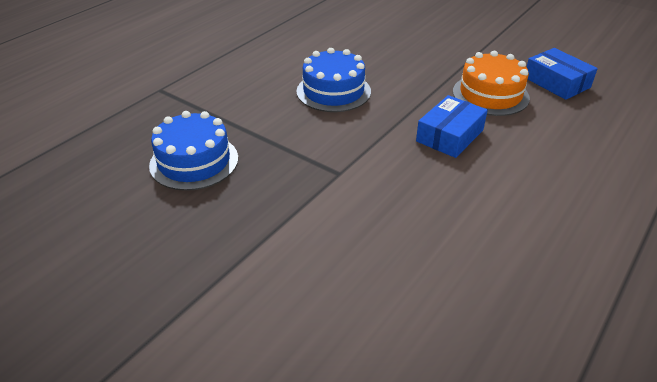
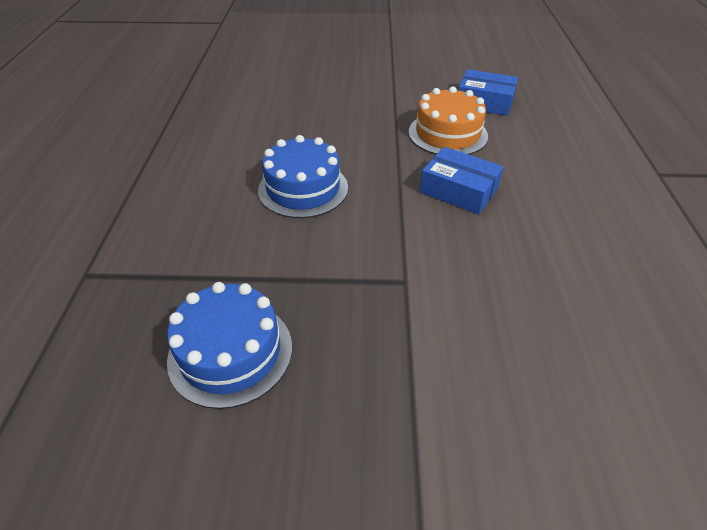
camera: 35 degrees left, 5 degrees up
(450, 135) = (458, 190): blue box -> blue box turned 60 degrees counterclockwise

